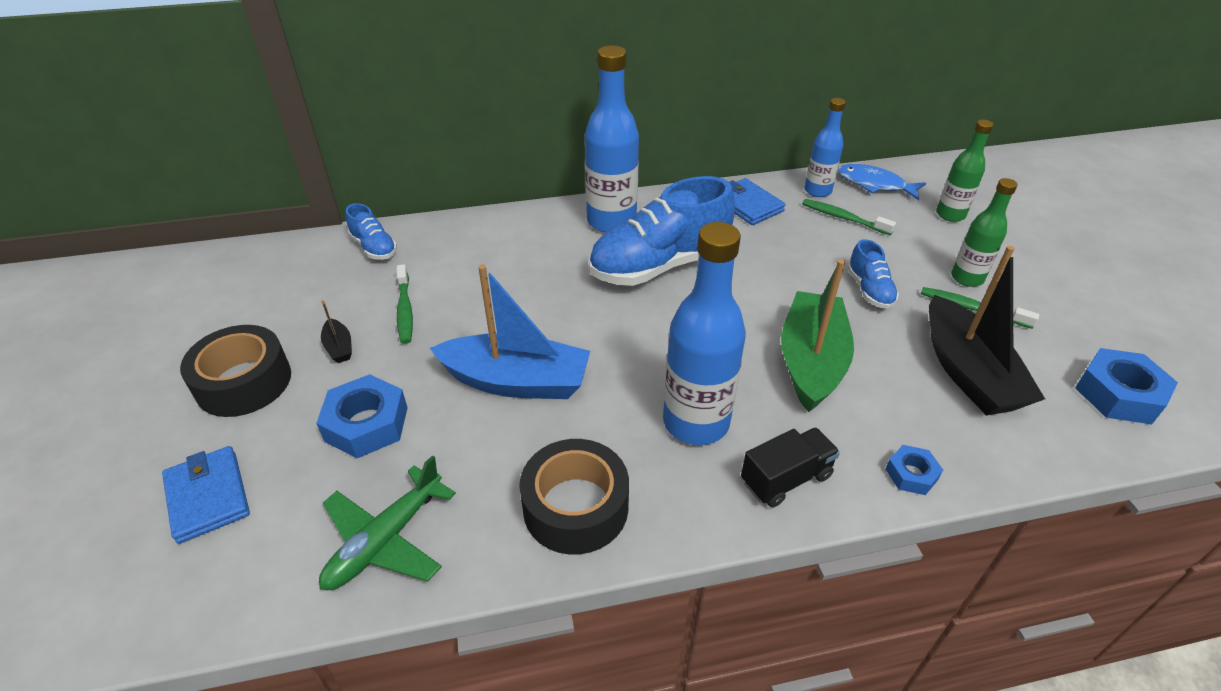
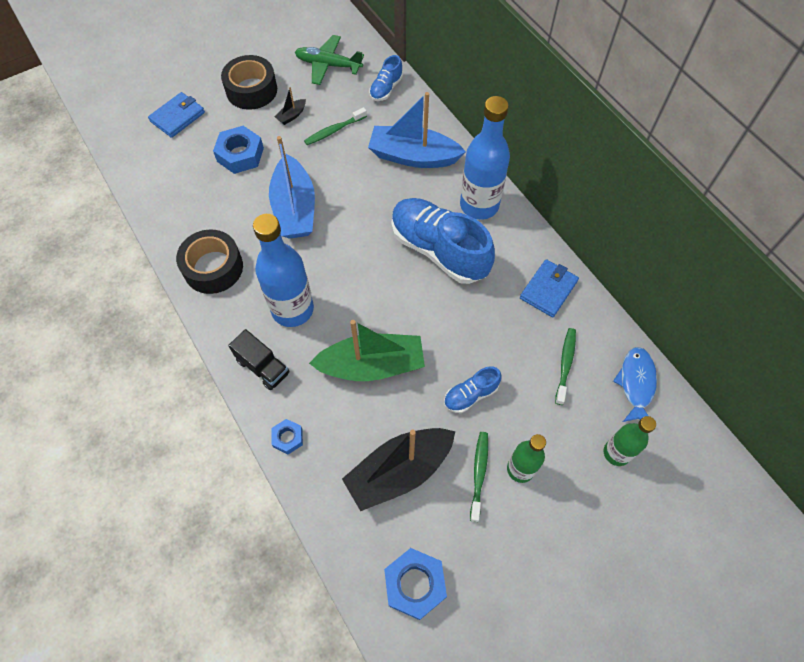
camera: 70 degrees right, 20 degrees up
(385, 540) = (172, 196): green plane -> green plane (328, 65)
(504, 252) = (413, 156): none -> blue boat
(817, 191) = (599, 338): blue bottle -> none

